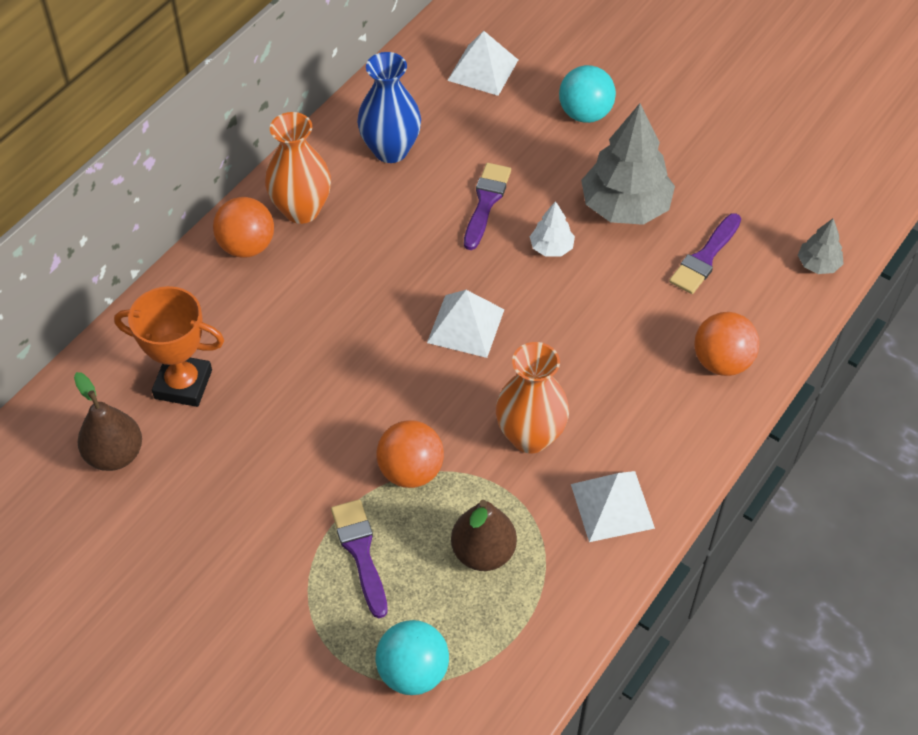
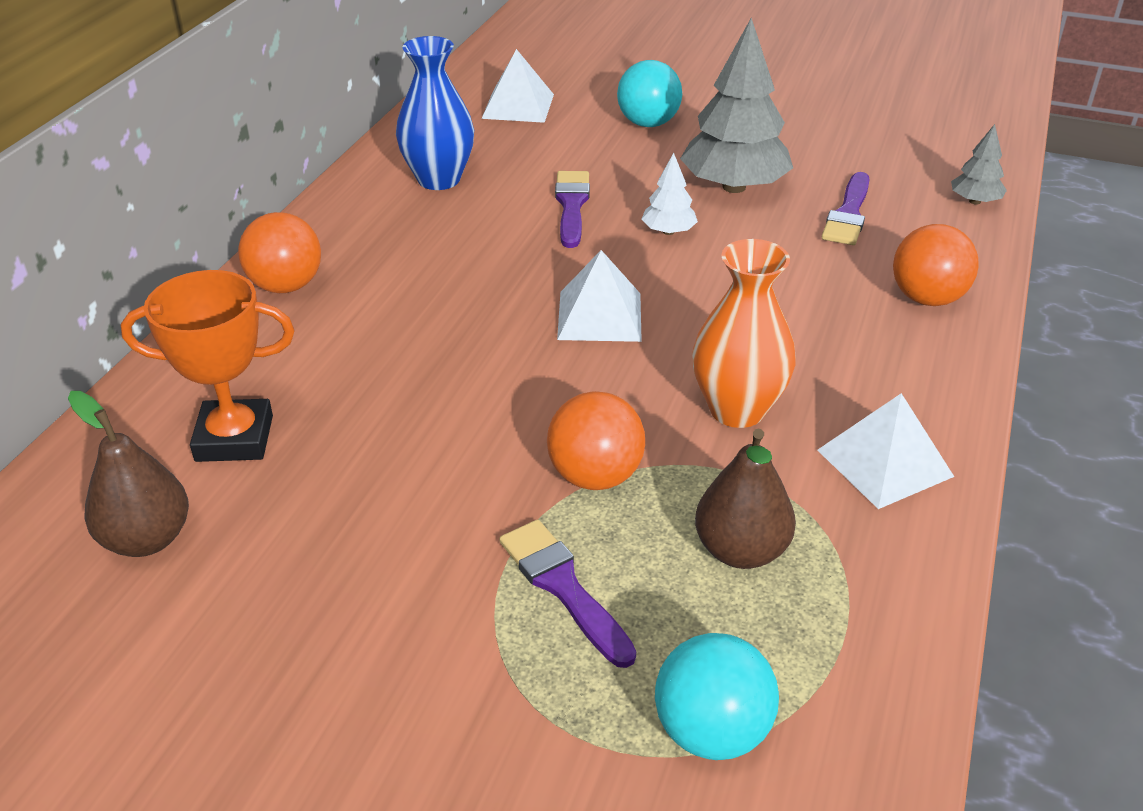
camera: 15 degrees left, 15 degrees down
(301, 210) = (347, 243): orange vase -> none

